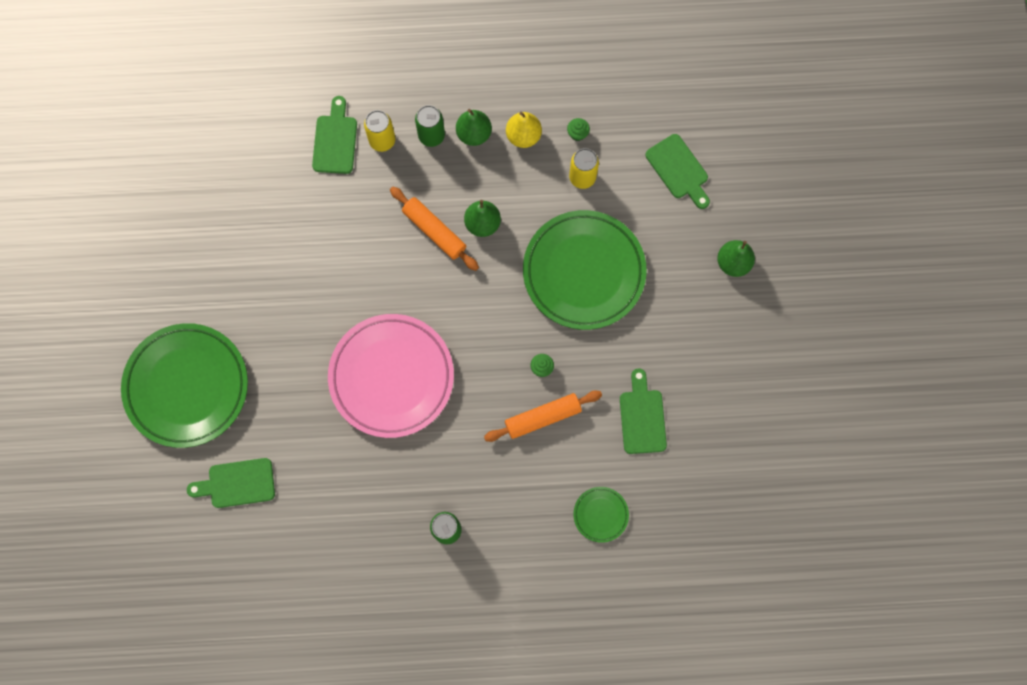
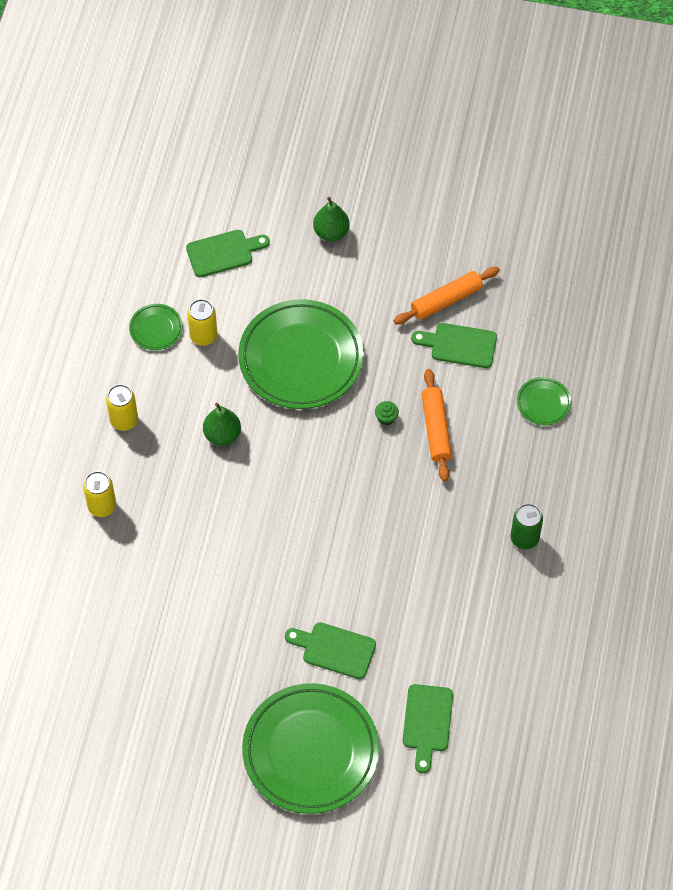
camera: 75 degrees left, 15 degrees down
(335, 140) = (86, 551): green cutting board -> green cutting board (334, 649)
(391, 377) = (357, 553): pink plate -> none
(431, 136) = (113, 459): green can -> none
(434, 231) = (216, 480): orange rolling pin -> orange rolling pin (446, 300)
(474, 134) = (124, 420): green pear -> yellow can
(523, 136) = (142, 377): yellow pear -> none
(577, 133) = (156, 329): green cupcake -> green plate

